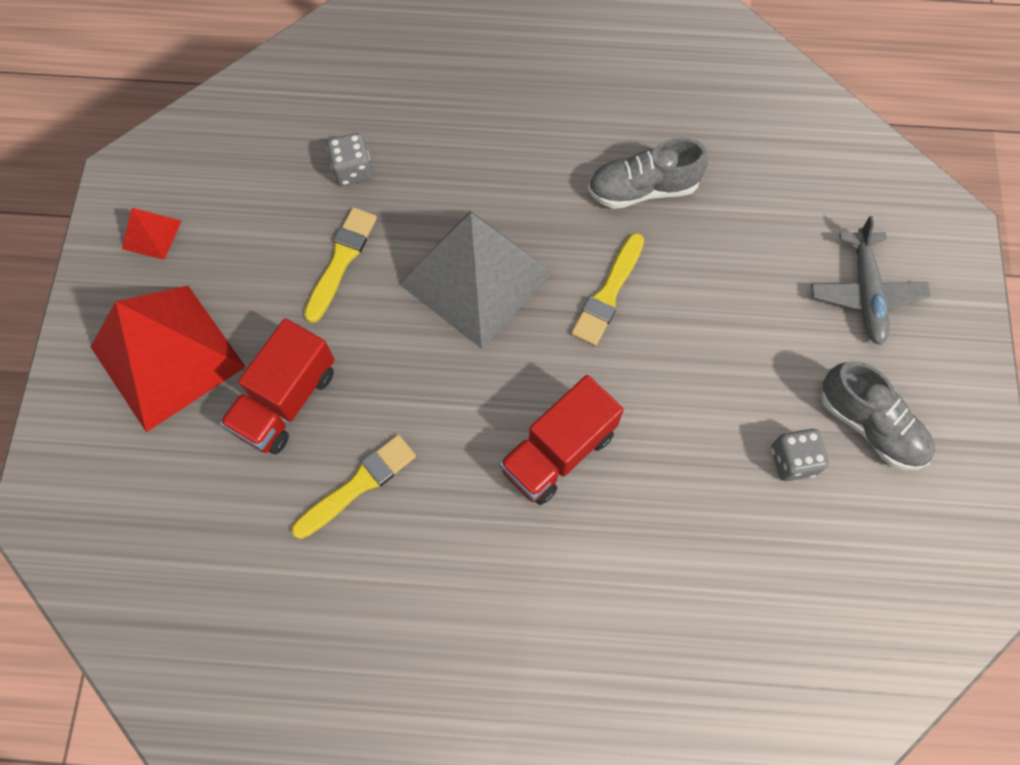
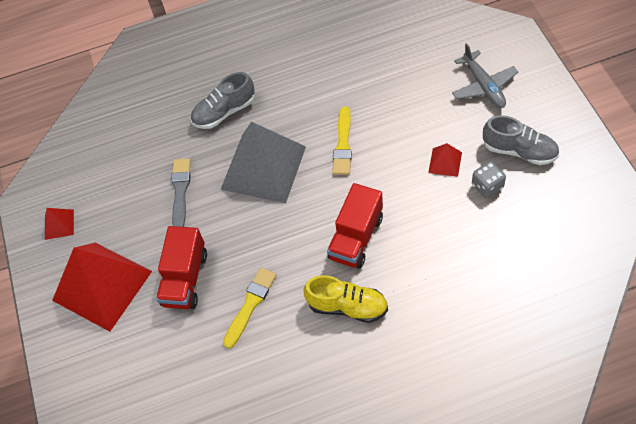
camera: 15 degrees left, 10 degrees down
(341, 261) = (180, 191): yellow brush -> grey brush
(353, 170) = (163, 141): grey dice -> none
(495, 555) = (347, 306): none -> yellow shoe
(642, 189) = (335, 83): grey shoe -> grey shoe (224, 112)
(747, 392) = (445, 162): none -> red pyramid

